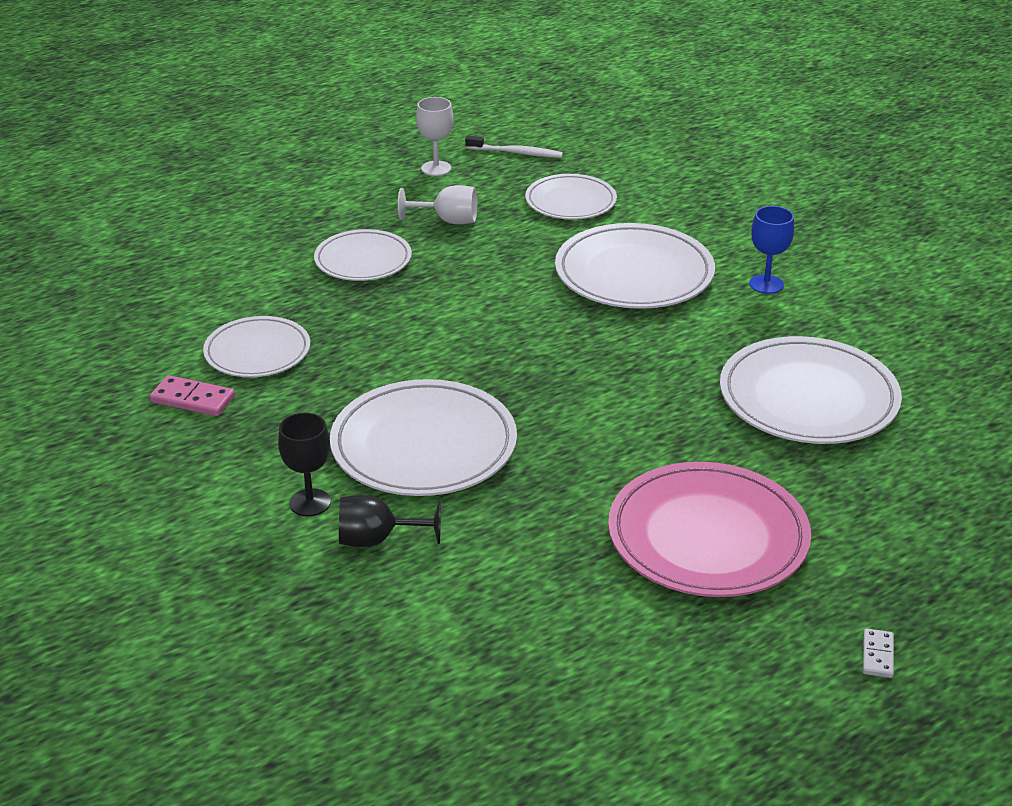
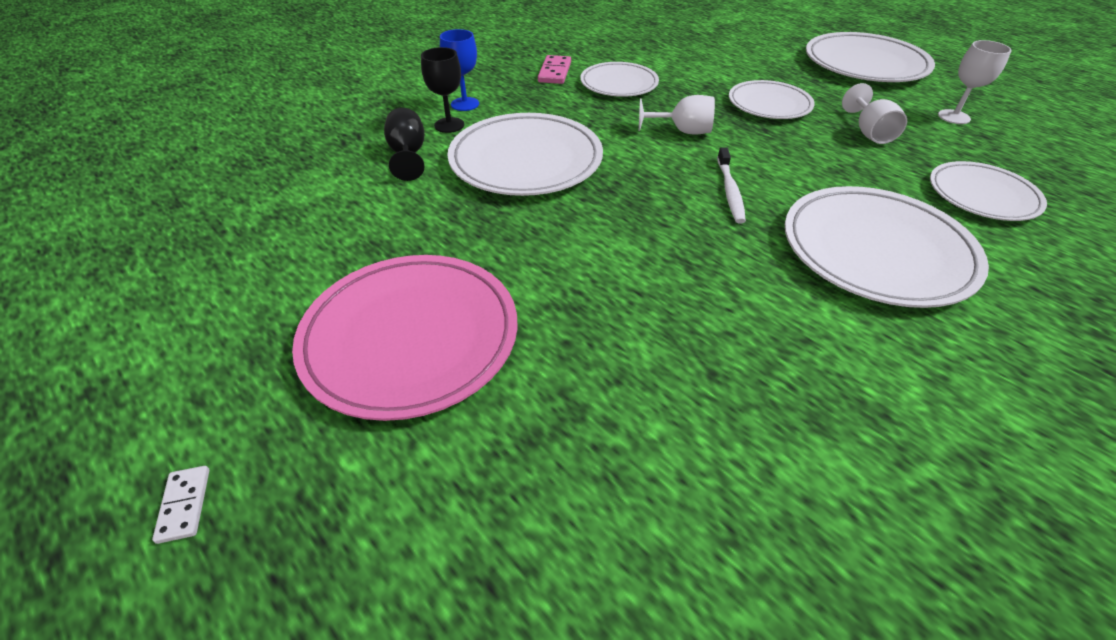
camera: 80 degrees right, 10 degrees up
(400, 328) = (682, 131): none -> white goblet
(516, 153) = (1040, 154): white toothbrush -> white toothbrush (730, 191)
(766, 284) = (953, 370): blue goblet -> blue goblet (465, 104)
(808, 398) = (701, 424): white plate -> white plate (865, 64)
(877, 655) = (184, 505): white domino -> white domino turned 75 degrees clockwise

